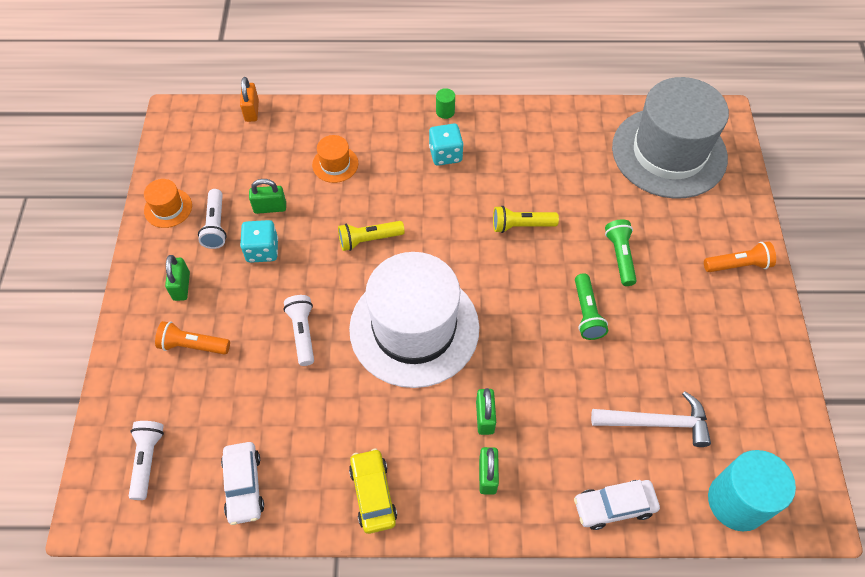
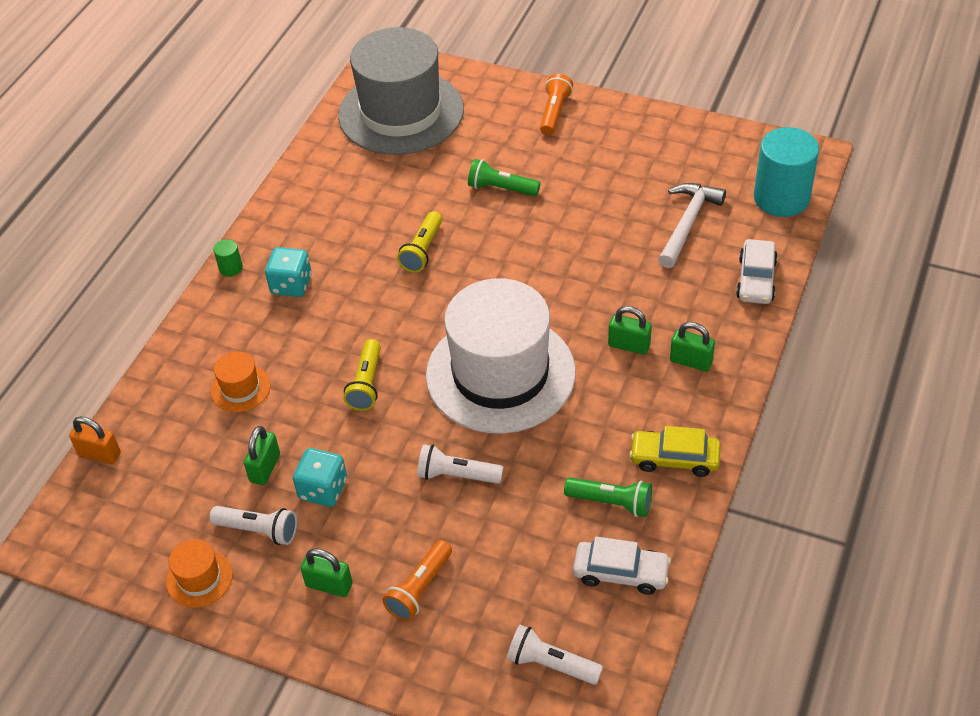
camera: 65 degrees left, 10 degrees down
(587, 313) = (552, 233): green flashlight -> green flashlight (611, 502)

